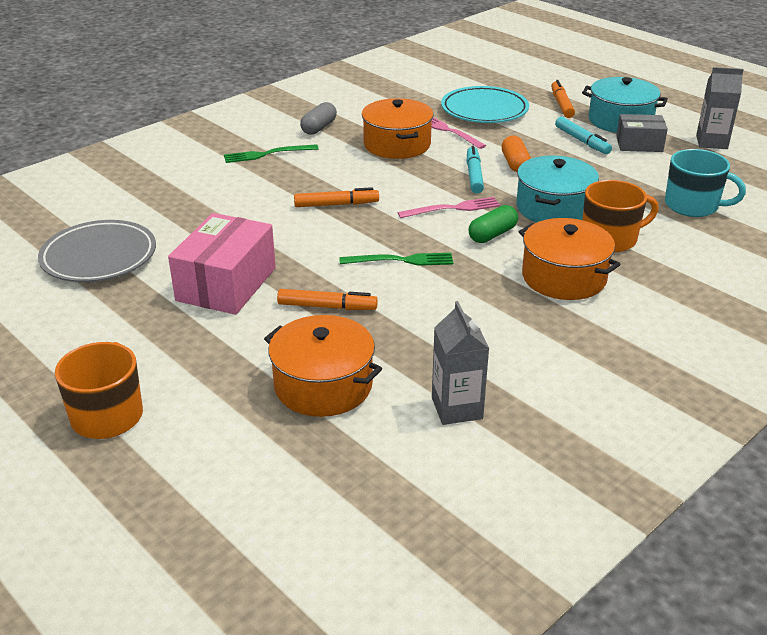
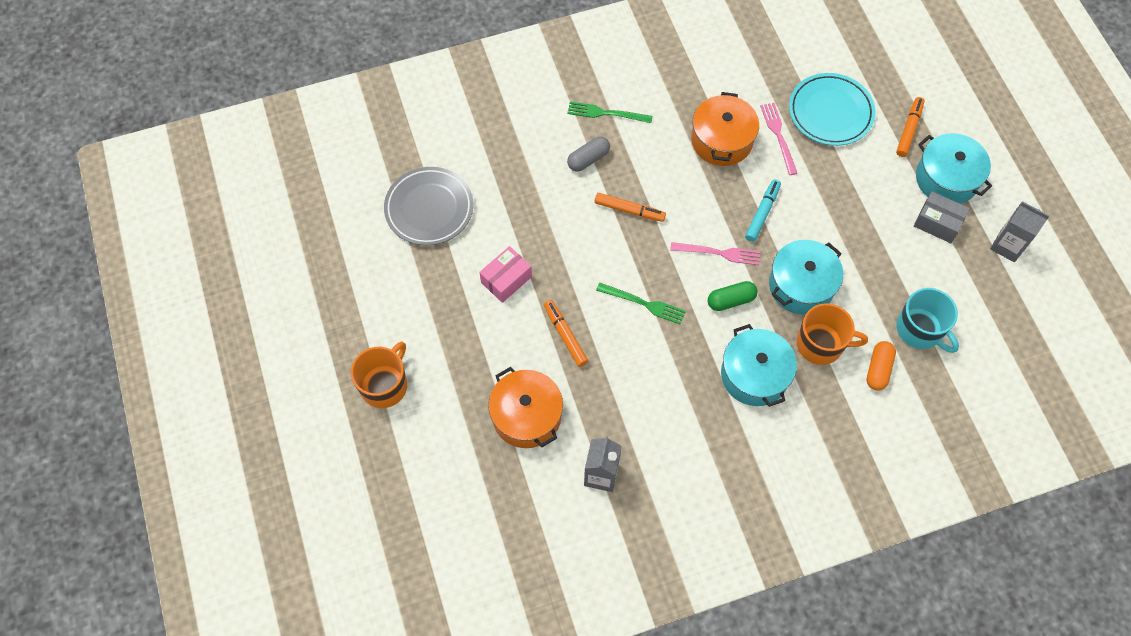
camera: 25 degrees right, 30 degrees up
(226, 284) = (506, 279): pink box -> pink box, size x0.61
(319, 128) = (667, 87): grey capsule -> grey capsule (588, 159)
(327, 307) = (565, 335): orange marker -> orange marker turned 150 degrees counterclockwise
(515, 163) = (807, 209): orange capsule -> orange capsule (878, 369)
(564, 277) = (754, 375): orange pot -> turquoise pot
(582, 141) = (888, 198): turquoise marker -> none

